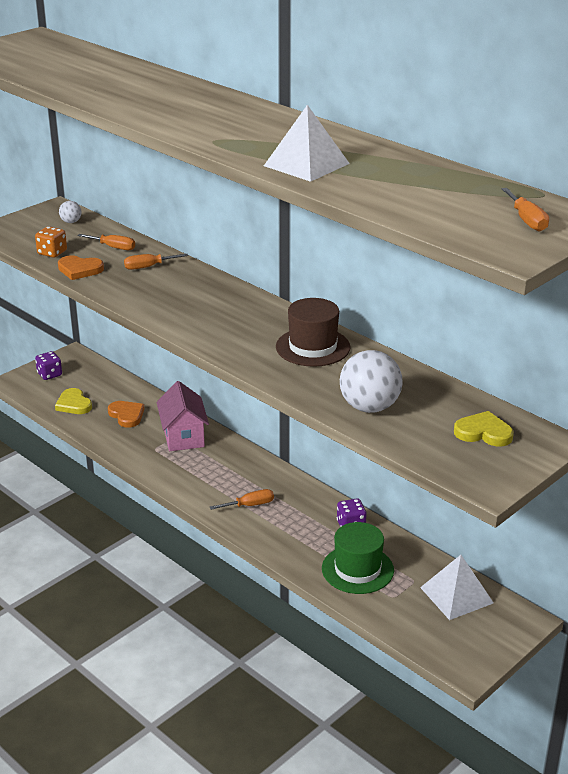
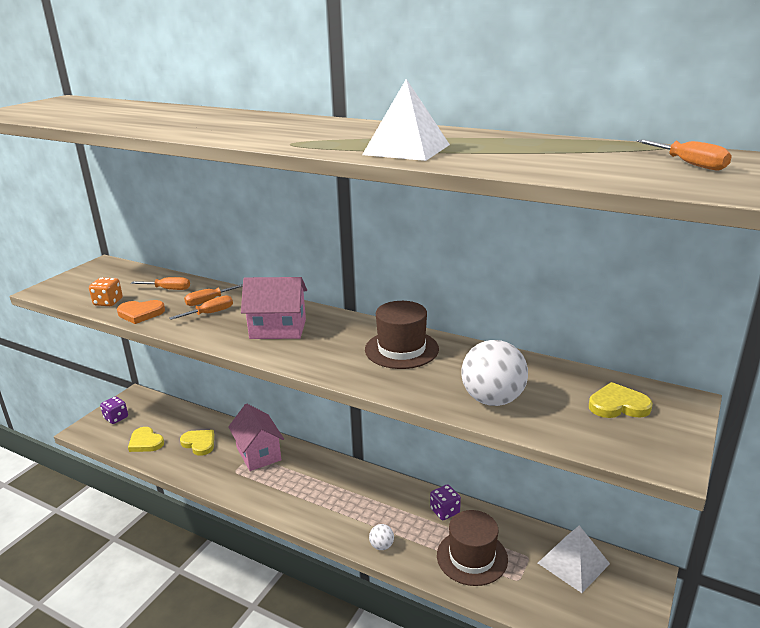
camera: 15 degrees left, 5 degrees down
(71, 222) = (120, 273): white ball -> white ball (381, 546)
(127, 415) = (199, 443): orange heart -> yellow heart
(204, 307) = (278, 329): none -> pink house
(250, 505) = (344, 511): orange screwdriver -> orange screwdriver (210, 313)
(357, 569) = (472, 557): green hat -> brown hat

